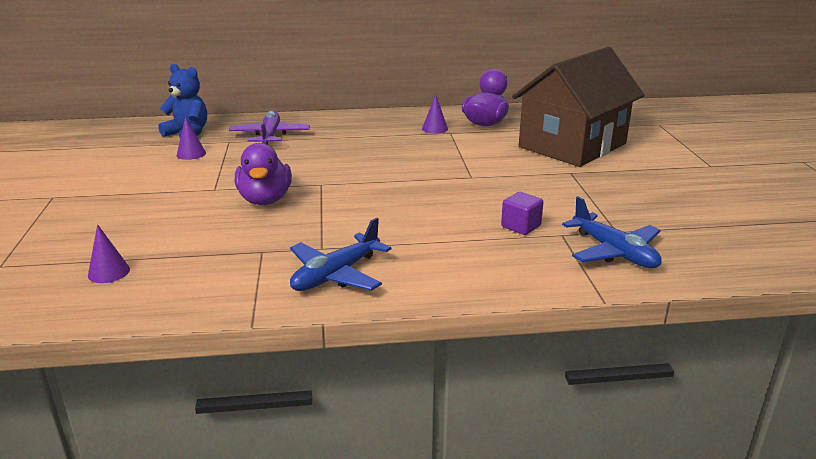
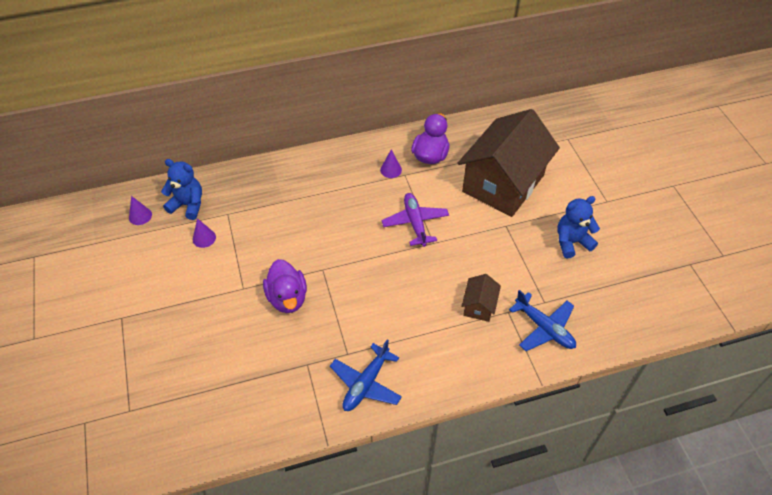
camera: 10 degrees left, 25 degrees up
(109, 272) = (210, 405): purple cone -> purple cone (140, 216)
(270, 136) = (259, 201): purple plane -> purple plane (415, 223)
(521, 226) = (479, 306): purple cube -> brown house
(660, 190) = (572, 242): none -> blue teddy bear

